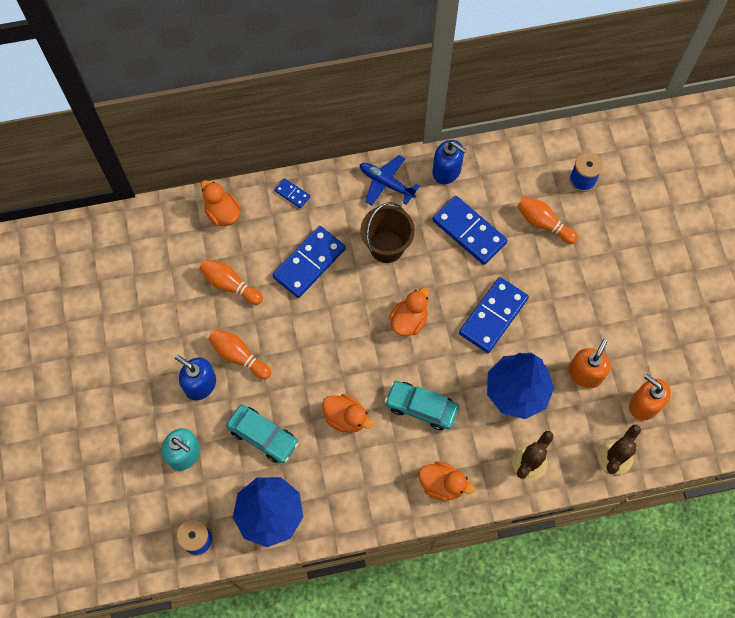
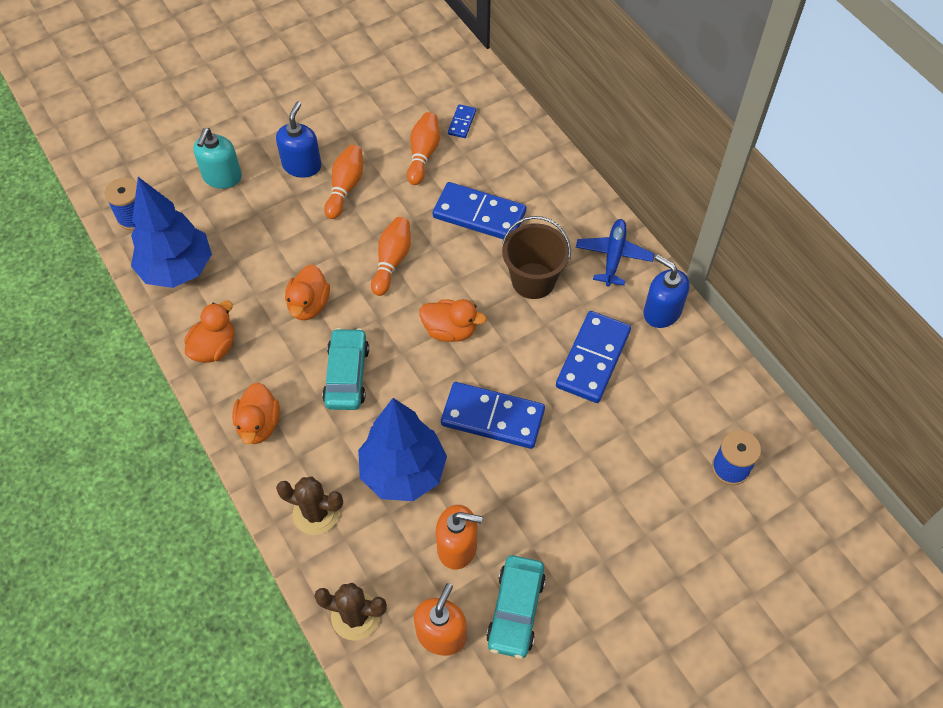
camera: 70 degrees right, 10 degrees down
(223, 213) = (502, 123): orange duck -> orange duck (214, 347)
(263, 436) = (262, 236): turquoise car -> turquoise car (515, 610)
(292, 194) = (555, 174): blue domino -> blue domino (462, 123)
(446, 171) = (661, 312): blue soap dispenser -> blue soap dispenser turned 120 degrees clockwise
(543, 223) = (645, 439): orange bowling pin -> orange bowling pin (392, 261)

